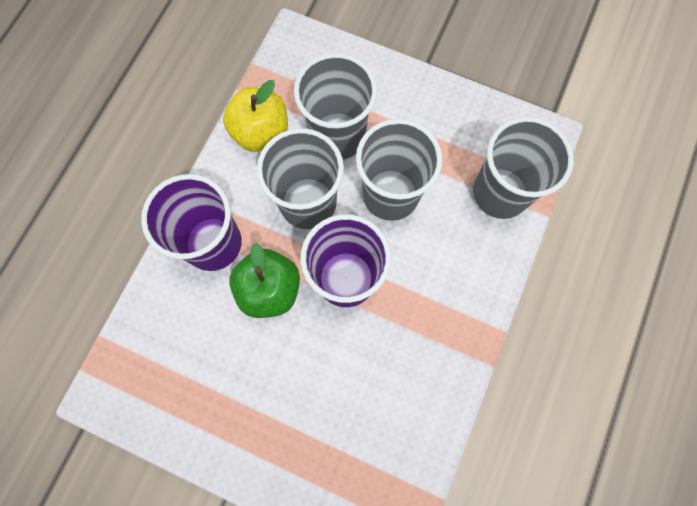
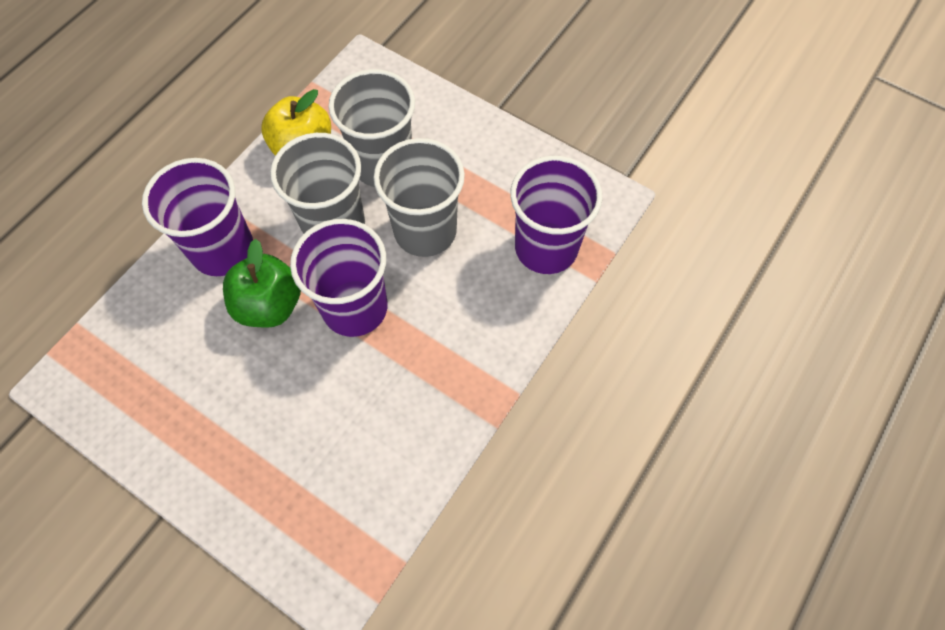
camera: 10 degrees right, 10 degrees down
(500, 193) = (546, 247): grey cup -> purple cup

